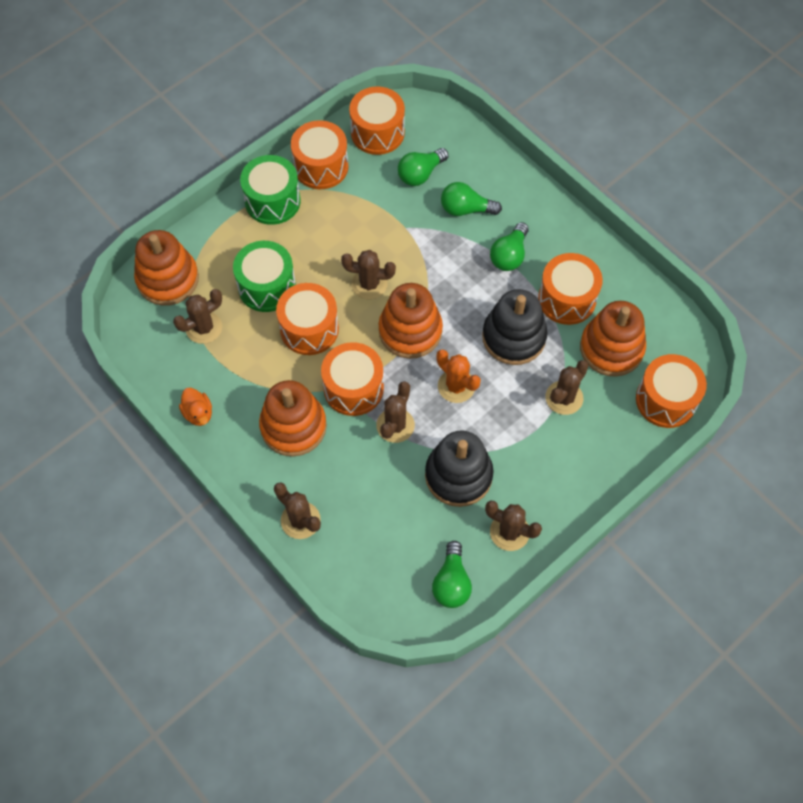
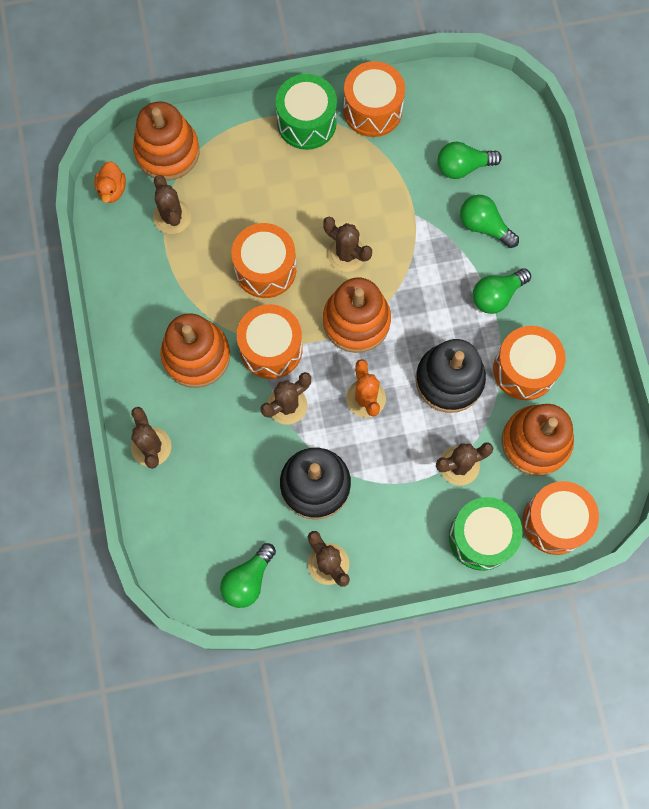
camera: 30 degrees right, 10 degrees up
(198, 413) = (121, 297): orange duck -> orange duck (112, 190)
(204, 328) = (172, 217): brown cactus -> brown cactus turned 75 degrees clockwise
(267, 286) = (251, 206): green drum -> green drum (481, 537)
(377, 132) = (447, 102): orange drum -> none

